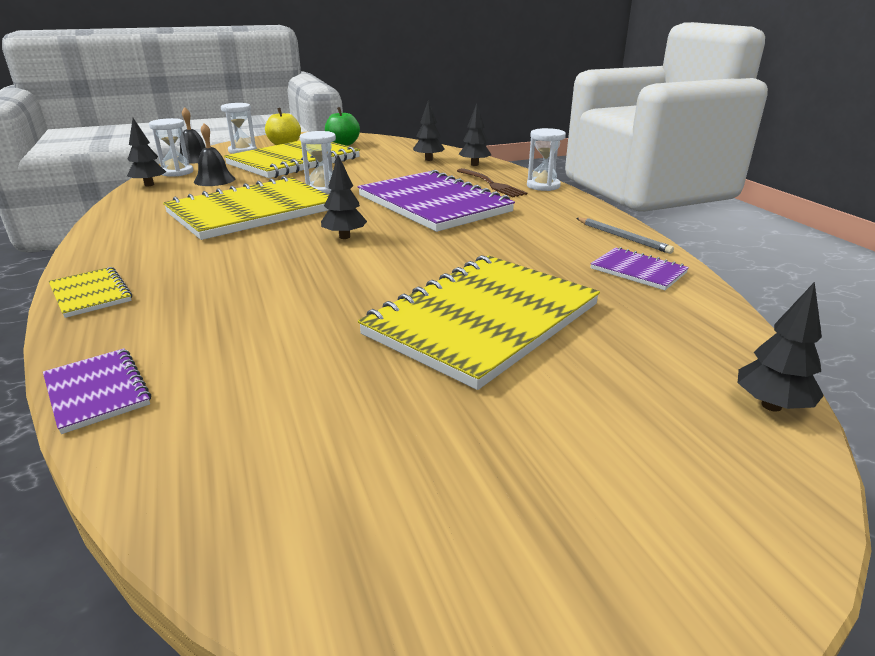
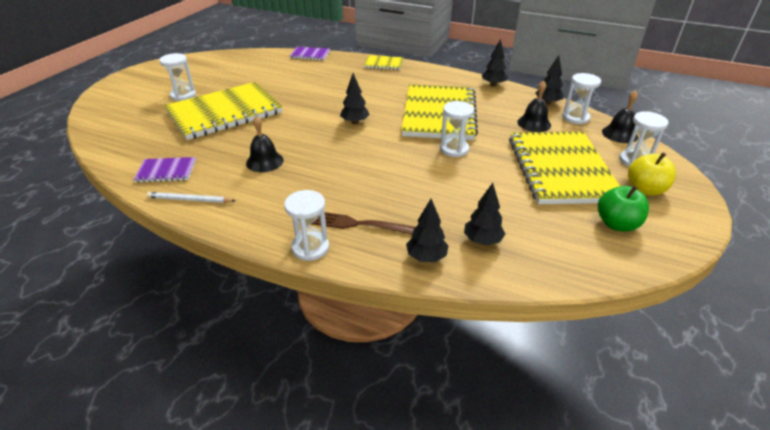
camera: 135 degrees right, 10 degrees up
(433, 204) = (357, 172): purple notebook -> none
(483, 320) = (225, 113): yellow notebook -> yellow notebook turned 60 degrees clockwise
(507, 239) = (264, 161): none -> black bell
(524, 404) = (183, 95): none -> white hourglass
(623, 237) = (190, 200): grey pencil -> white pencil
(771, 405) = (93, 126): black tree -> black tree (493, 85)

